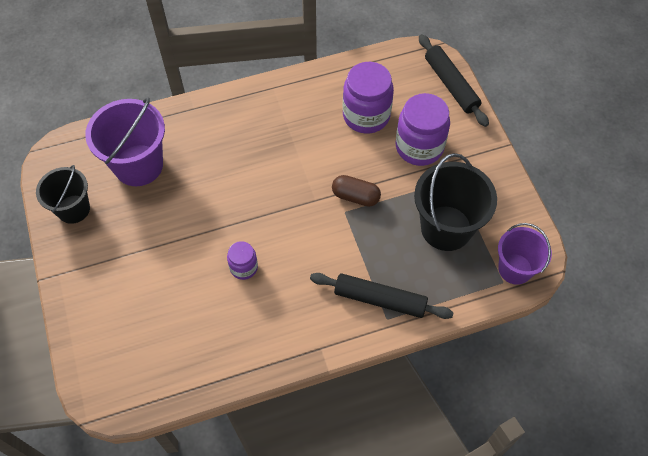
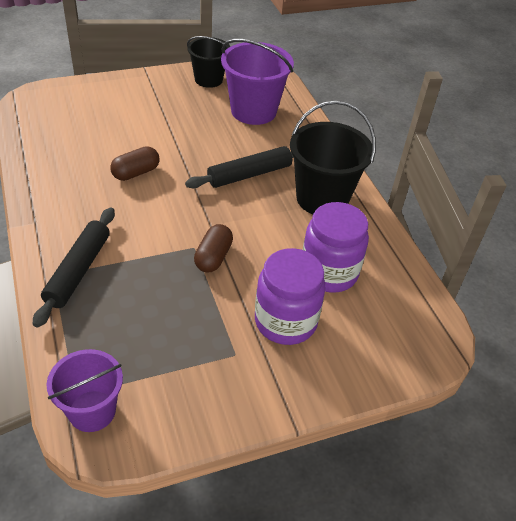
camera: 85 degrees right, 15 degrees down
(244, 267) = (136, 173): purple jar -> brown capsule
(446, 228) = (163, 339): black bucket -> black bucket (322, 198)
(451, 85) = (393, 365): black rolling pin -> black rolling pin (249, 174)

